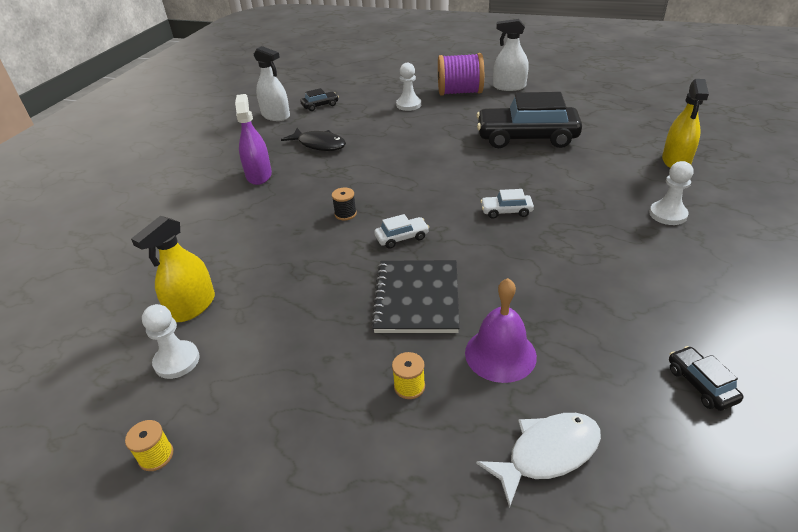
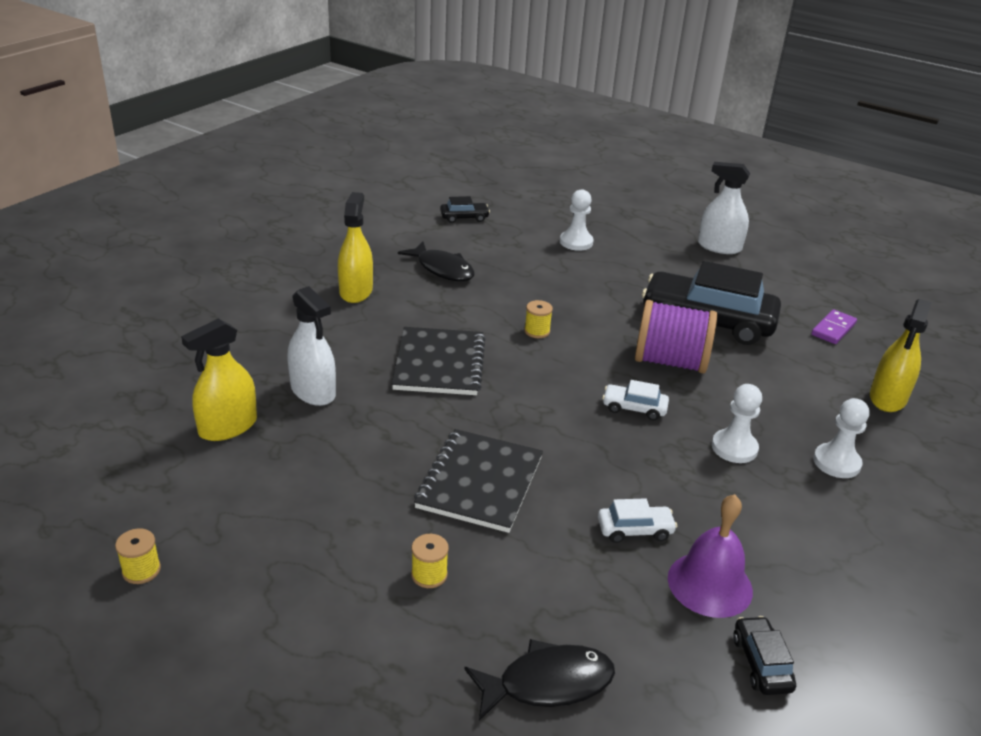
camera: 10 degrees right, 5 degrees down
(177, 361) = (192, 481): white pawn -> white pawn (734, 448)
(259, 175) = (356, 291): purple spray bottle -> yellow spray bottle
(276, 116) = (404, 219): white spray bottle -> white spray bottle (313, 391)
(345, 214) = (439, 364): black spool -> black notebook
(402, 237) = (493, 408): white car -> white car (635, 530)
(409, 173) = (537, 331): none -> yellow spool
(460, 92) = (650, 240): purple spool -> purple spool (670, 362)
(500, 354) = (546, 568): purple bell -> purple bell (710, 584)
(547, 453) = (547, 683): white fish -> black fish
(614, 123) = (833, 329): none -> purple domino

